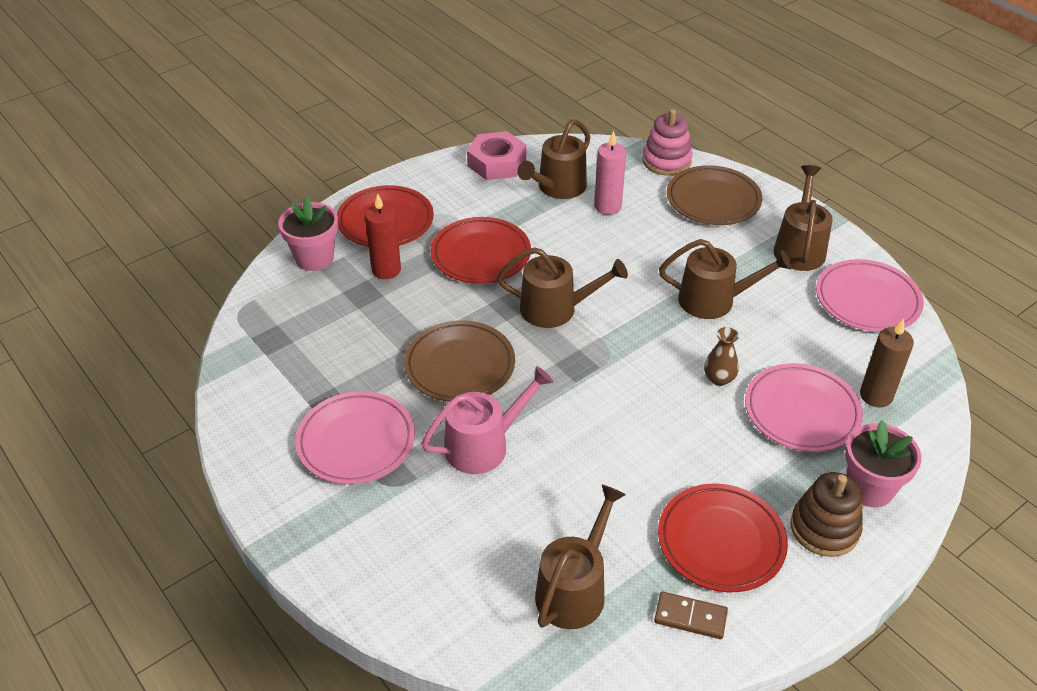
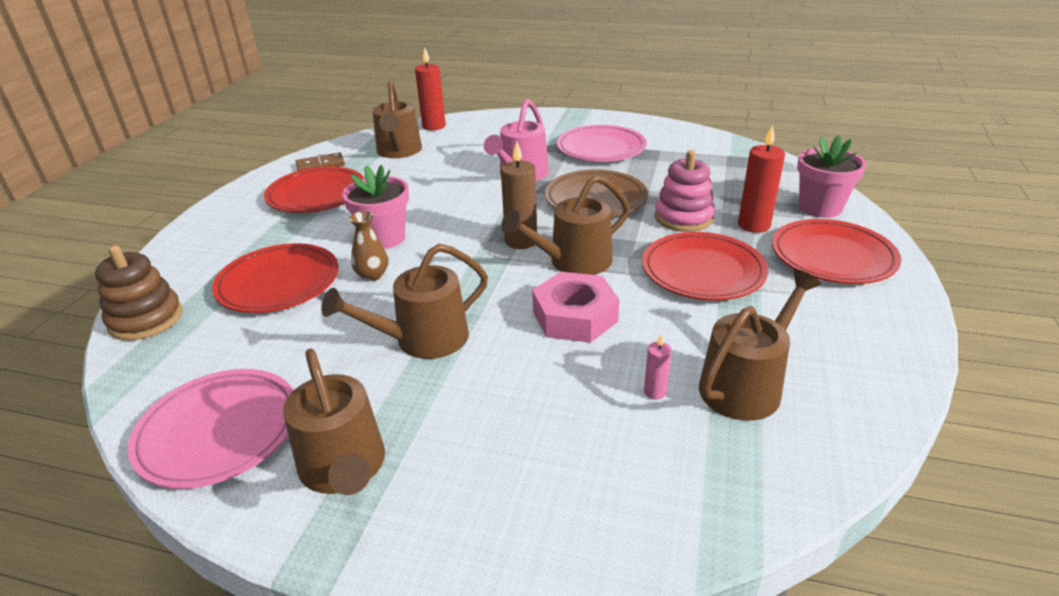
camera: 145 degrees right, 10 degrees down
(481, 638) = (434, 126): none -> red candle
(496, 163) = (865, 378): pink nut -> pink nut (575, 316)
(558, 187) = (746, 385): brown watering can -> brown watering can turned 45 degrees clockwise
(607, 206) = (655, 392): pink candle -> pink candle, size x0.52
(666, 161) = (668, 530): pink stacking toy -> pink stacking toy (683, 218)
(713, 200) = (527, 487): brown plate -> none
(801, 411) = (278, 283): pink plate -> red plate
(824, 528) = (238, 225): brown stacking toy -> brown stacking toy (146, 319)
(869, 488) = (201, 258): pink flower pot -> pink flower pot (384, 238)
(876, 396) = (199, 326): brown candle -> brown candle (521, 241)

